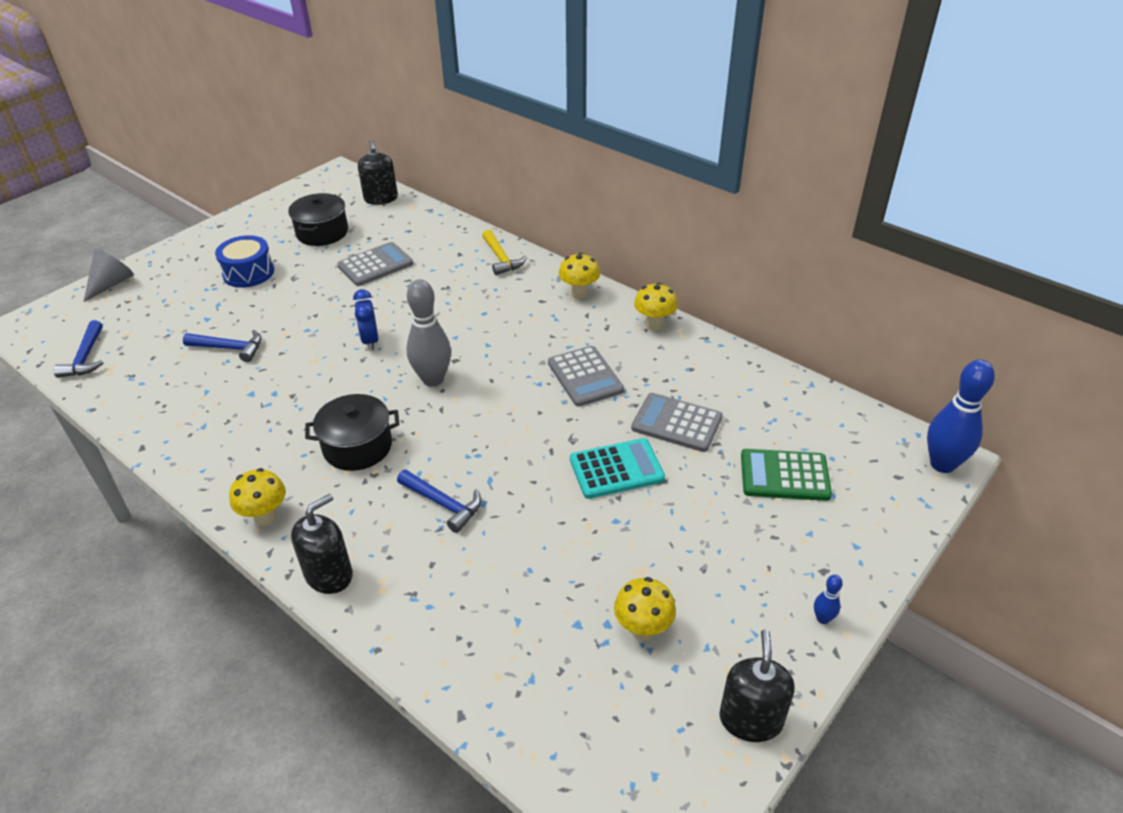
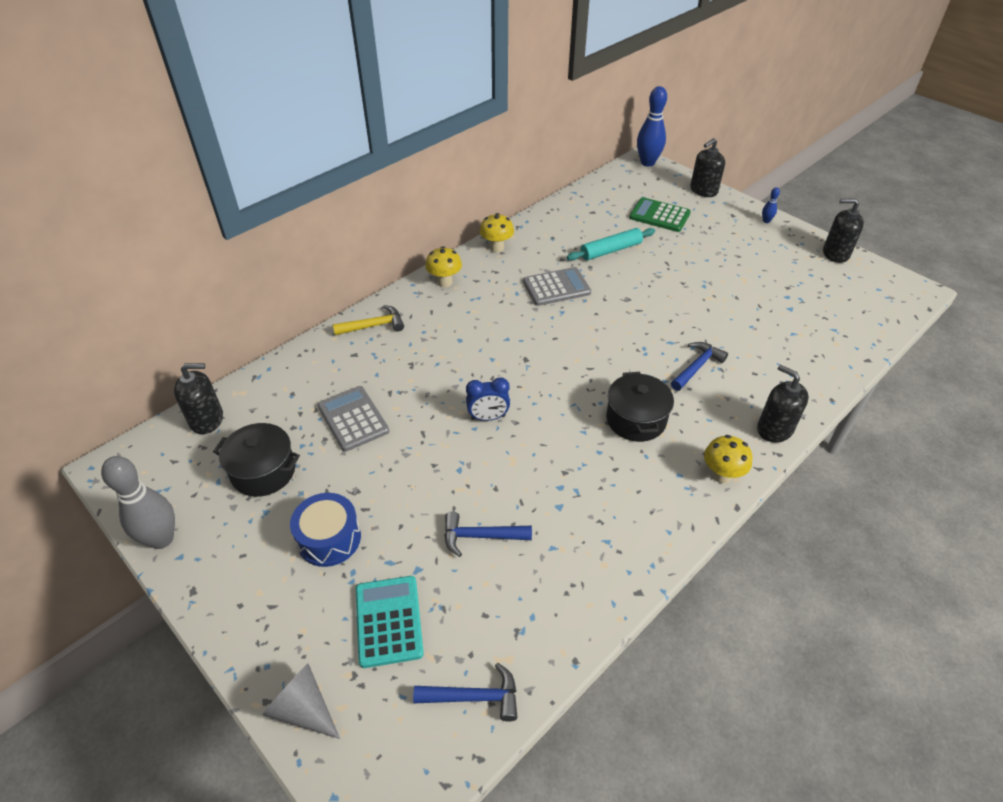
camera: 85 degrees left, 5 degrees up
(230, 348) = (480, 536): blue hammer -> blue hammer turned 105 degrees counterclockwise
(433, 379) = (551, 373): grey bowling pin -> grey bowling pin (162, 539)
(616, 469) = (656, 281): turquoise calculator -> turquoise calculator (388, 621)
(643, 629) = (788, 283): yellow mushroom -> none
(676, 423) = (610, 250): grey calculator -> turquoise rolling pin
(784, 476) = (659, 215): green calculator -> green calculator turned 105 degrees clockwise
(887, 534) = (703, 190): none -> black soap dispenser

